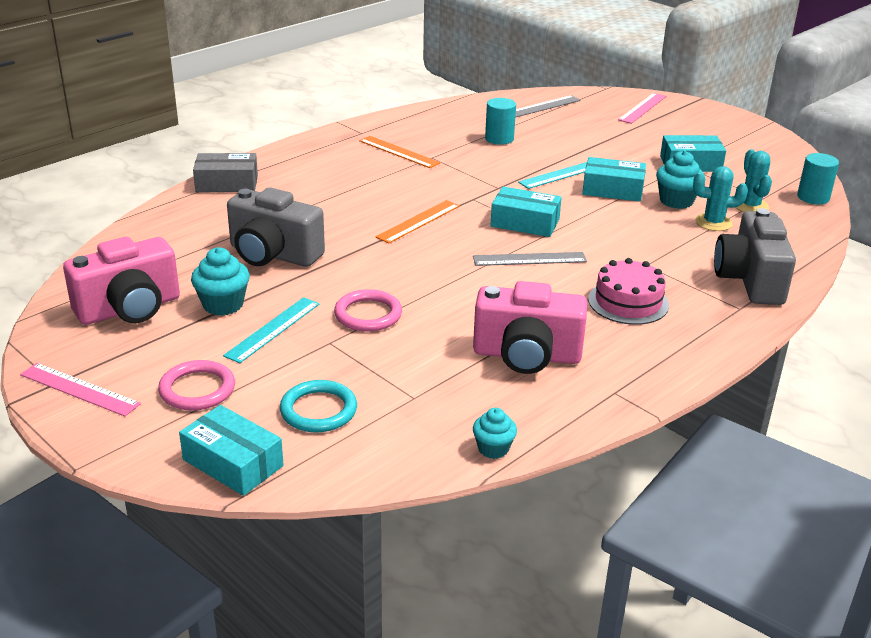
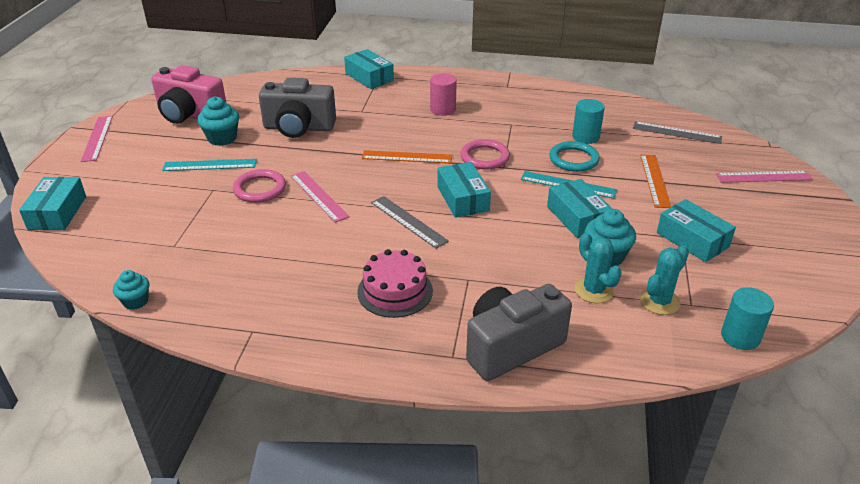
camera: 55 degrees right, 5 degrees up
(197, 389) = (124, 170): pink ring -> pink ring (485, 157)
(227, 183) = (369, 77): grey box -> turquoise box
(273, 254) = (299, 128): grey camera -> grey camera turned 75 degrees counterclockwise
(318, 410) = (132, 217): turquoise ring -> turquoise ring (573, 159)
(356, 174) = (443, 109): none -> pink cylinder
(399, 152) = (499, 110): orange ruler -> orange ruler (655, 180)
(427, 287) = (319, 196): none -> pink ruler
(526, 355) = (267, 271): pink camera -> none

